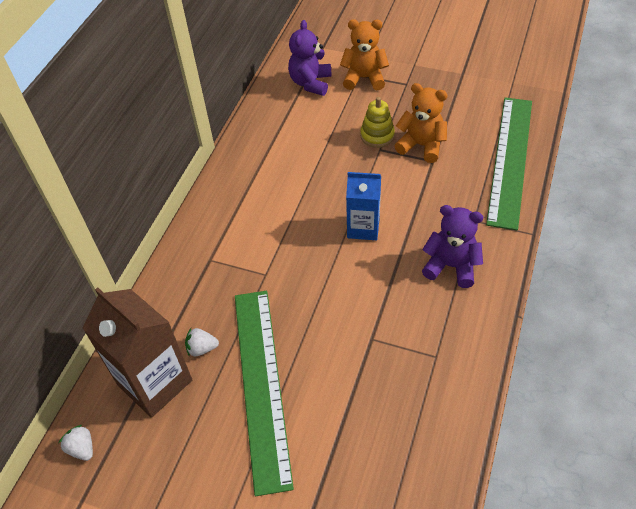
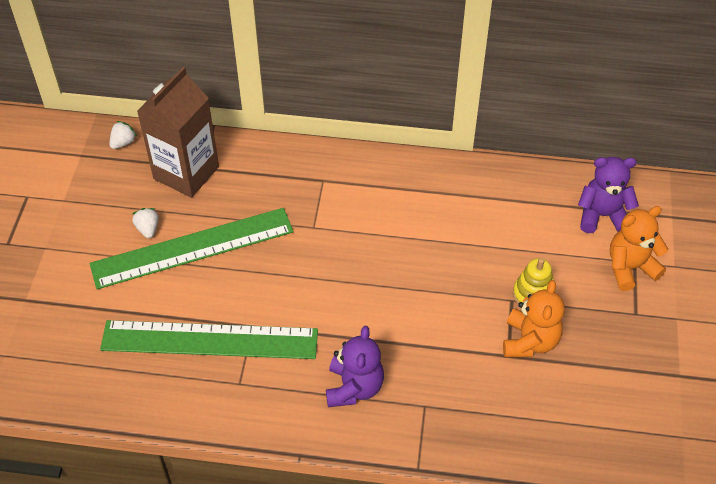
camera: 75 degrees right, 0 degrees up
(202, 348) = (224, 197): white strawberry -> white strawberry (148, 229)
(363, 227) = (390, 300): blue carton -> none
(364, 78) = (630, 268): orange teddy bear -> orange teddy bear turned 105 degrees counterclockwise
(510, 159) = (533, 439): green ruler -> green ruler (210, 339)

